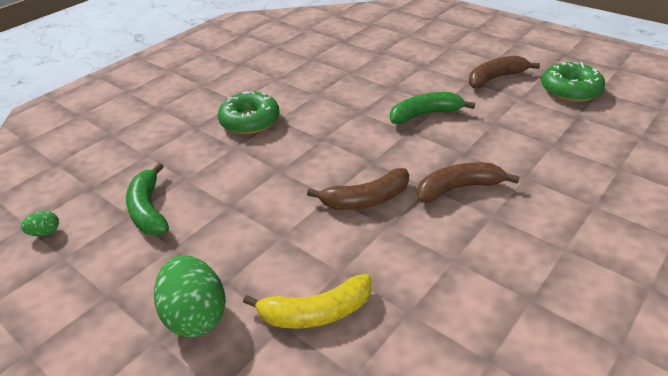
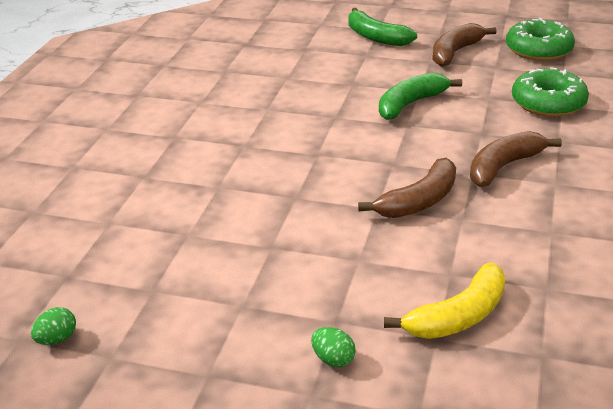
camera: 25 degrees left, 5 degrees down
(149, 210) = (173, 278): green banana -> green banana (376, 37)
(196, 315) = (333, 359): green egg -> green egg, size x0.46
(250, 121) = (211, 155): green donut -> green donut (548, 103)

